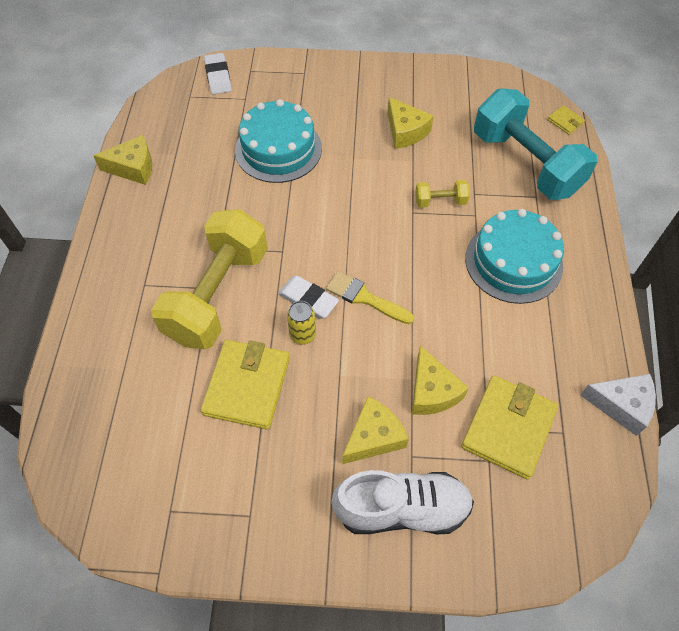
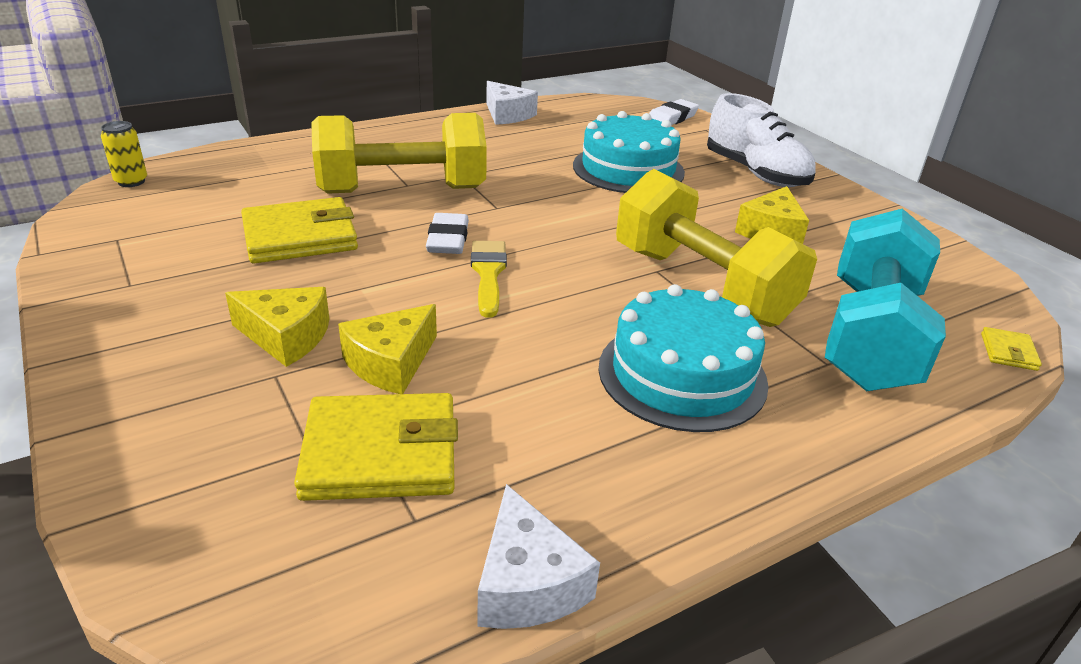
camera: 55 degrees right, 25 degrees down
(133, 168) = (507, 115): yellow cheese -> white cheese
(302, 335) = (396, 249): yellow can -> yellow can (131, 181)
(402, 509) = (187, 390): white shoe -> white shoe (756, 173)
(440, 201) = (702, 285): yellow dumbbell -> yellow dumbbell, size x2.42

